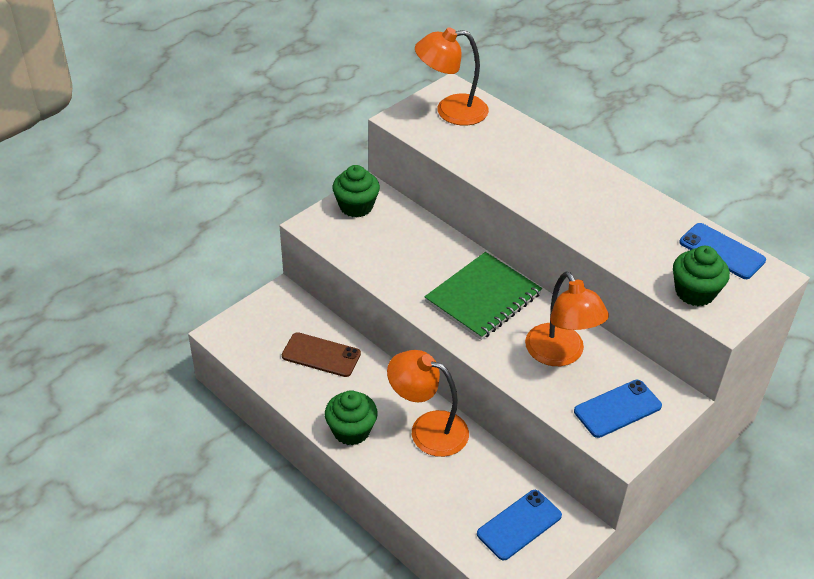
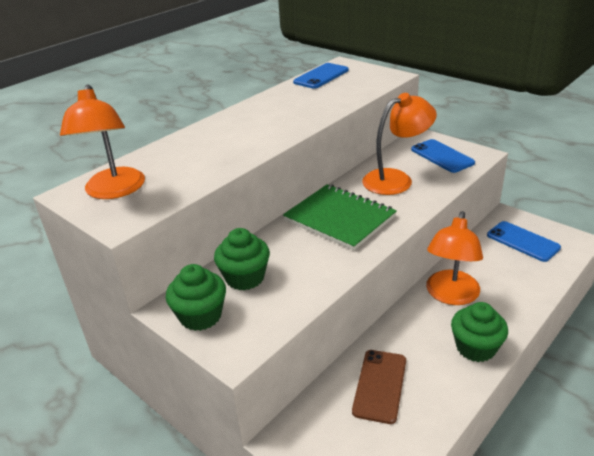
camera: 90 degrees left, 10 degrees down
(694, 292) = (368, 83): green cupcake -> green cupcake (245, 278)

